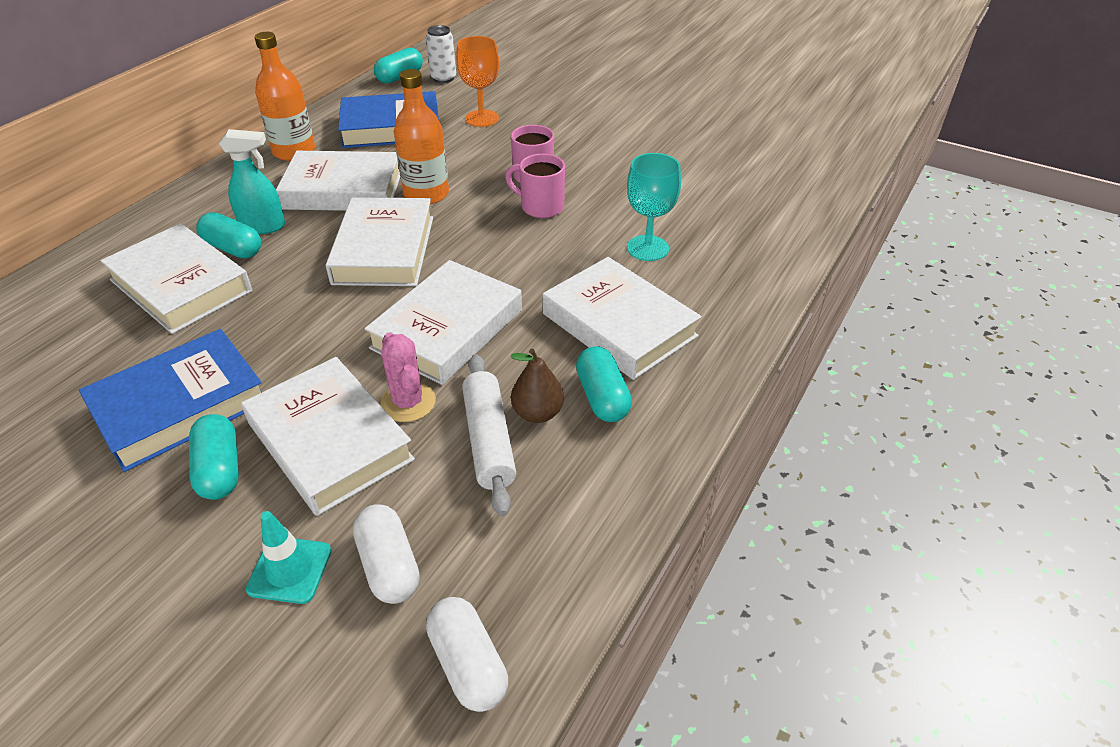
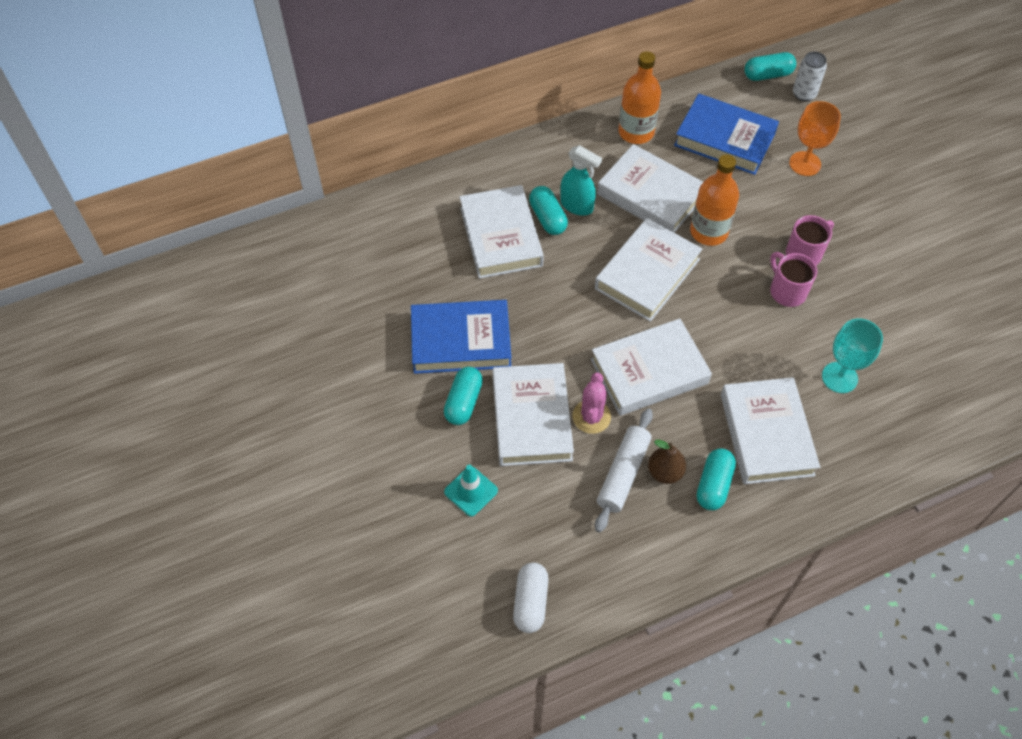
camera: 35 degrees right, 15 degrees up
(389, 565) = (522, 521): white capsule -> none

